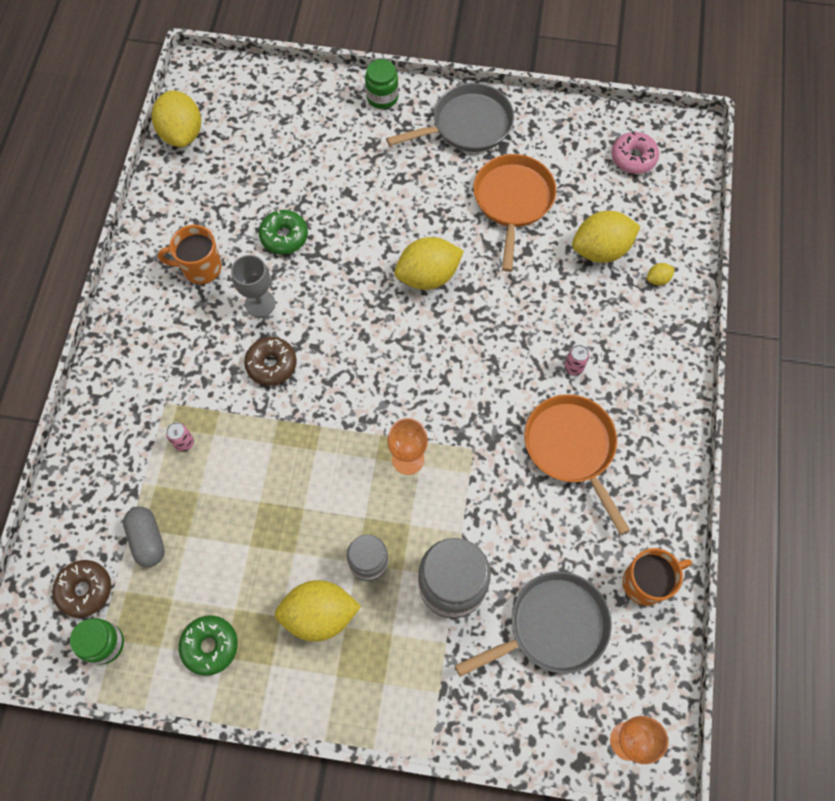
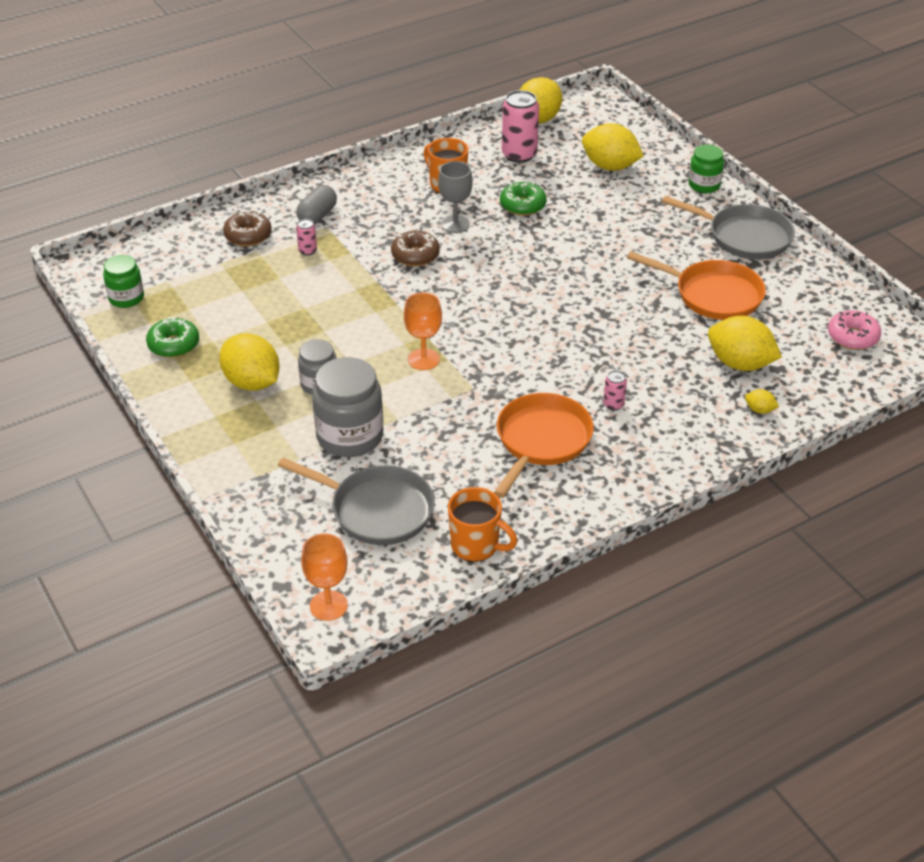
camera: 50 degrees right, 25 degrees down
(85, 590) = (154, 269): brown donut -> brown donut (248, 235)
(148, 540) = (219, 275): grey capsule -> grey capsule (317, 215)
(215, 185) = (519, 155): none -> pink can
(428, 276) = (587, 288): yellow lemon -> yellow lemon (610, 166)
(513, 201) = (713, 295): orange pan -> orange pan turned 60 degrees clockwise

